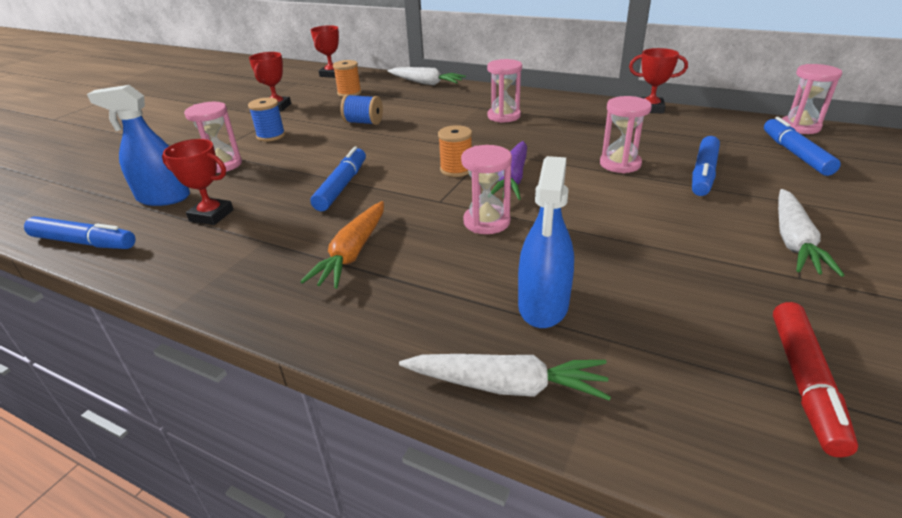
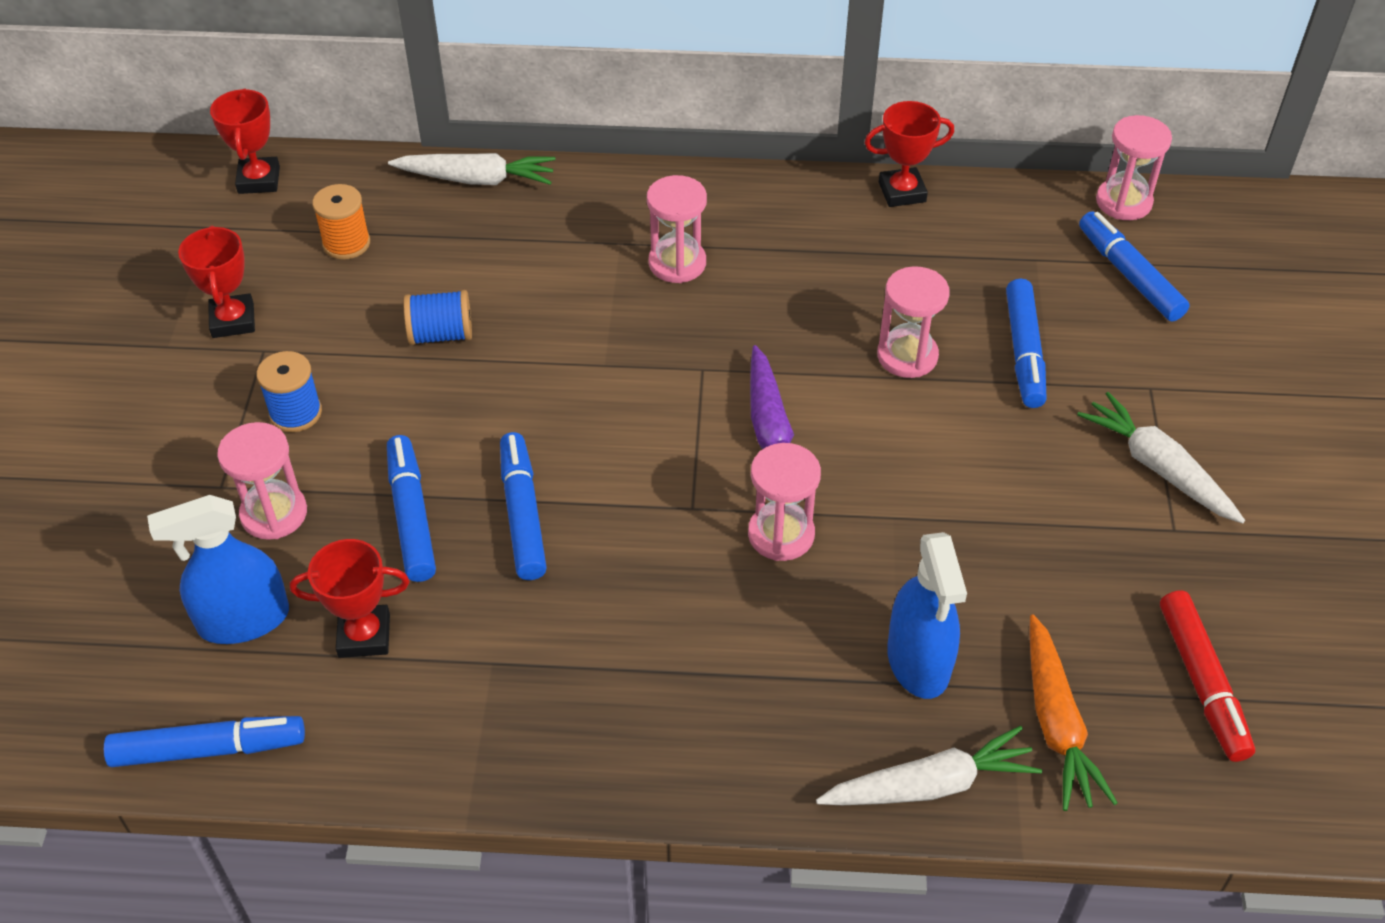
camera: 25 degrees left, 15 degrees up
(285, 177) = (411, 516): none -> blue marker
(352, 253) = (635, 647): orange carrot -> orange carrot (1056, 723)
(456, 169) = (676, 428): orange spool -> none
(793, 241) = (1158, 467): white carrot -> white carrot turned 150 degrees clockwise

